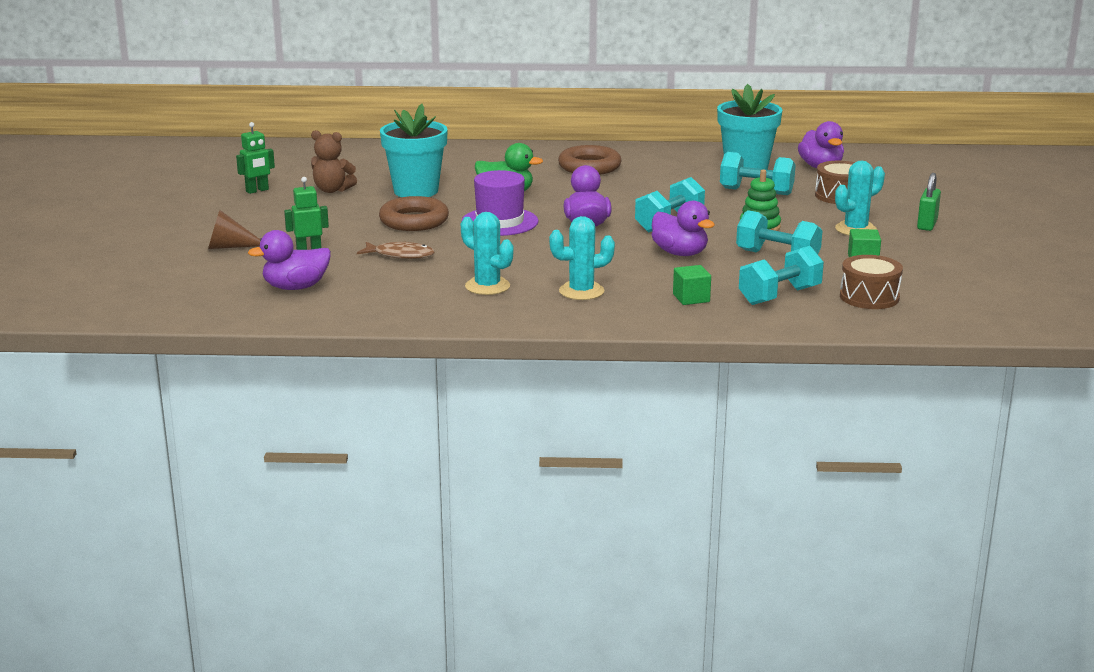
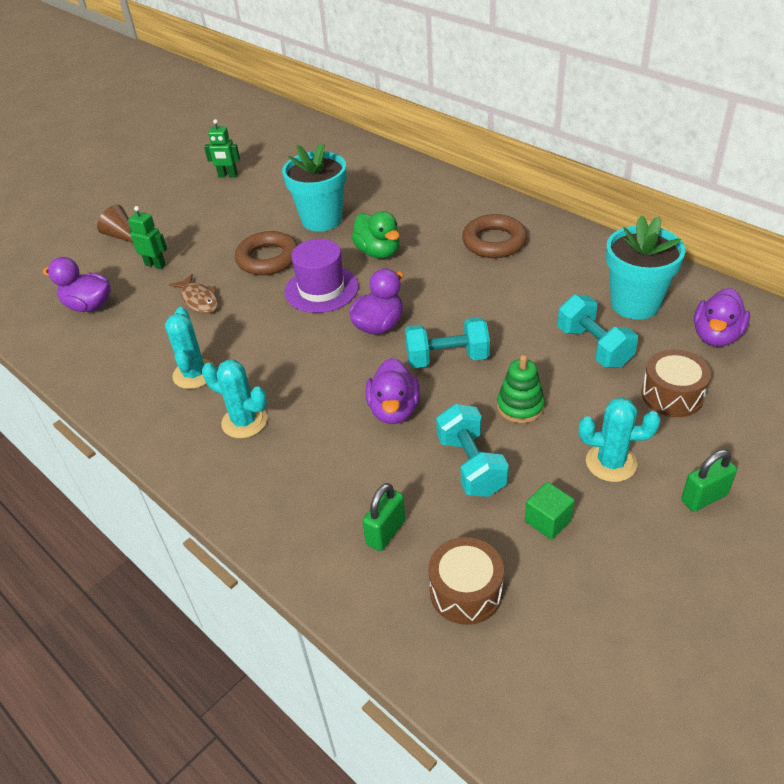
camera: 45 degrees right, 20 degrees up
(332, 190) = (271, 194): brown teddy bear -> none
(691, 298) = (309, 486): green cube -> none
(779, 296) = (386, 532): turquoise dumbbell -> green padlock

